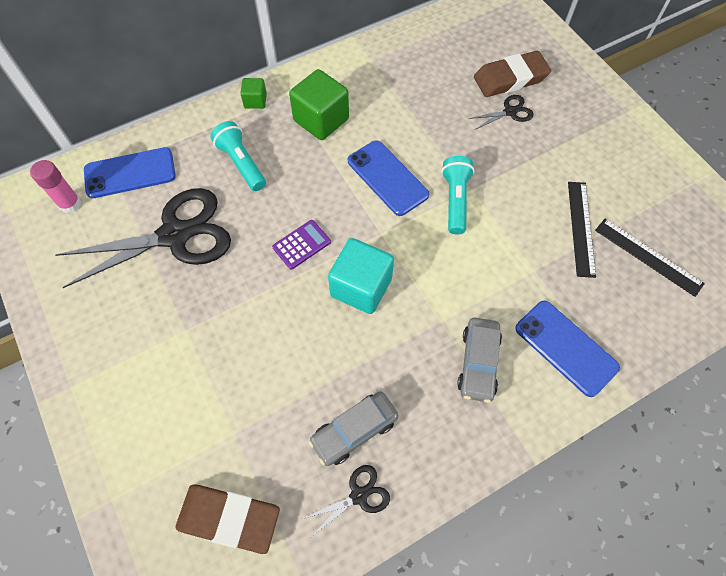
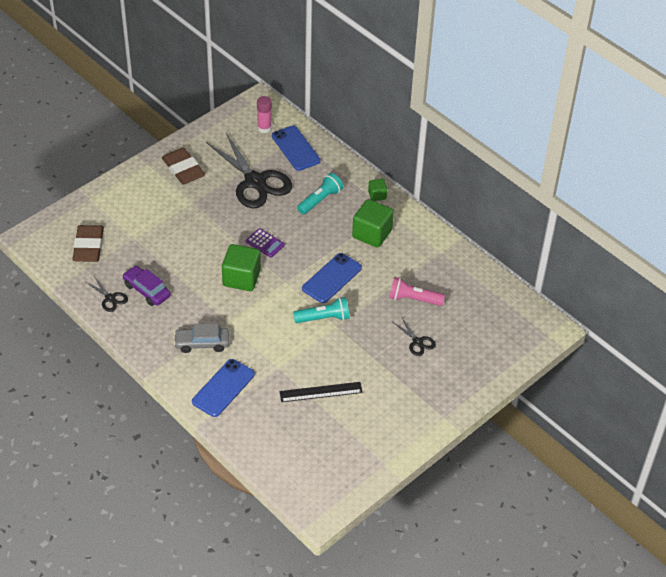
camera: 75 degrees right, 15 degrees down
(354, 430) = (146, 290): grey car -> purple car
(361, 287) = (241, 278): turquoise cube -> green cube
(441, 101) = (413, 299): none -> pink flashlight
(510, 78) = (452, 339): brown eraser -> brown eraser (183, 169)
(648, 256) = (307, 432): black ruler -> none

